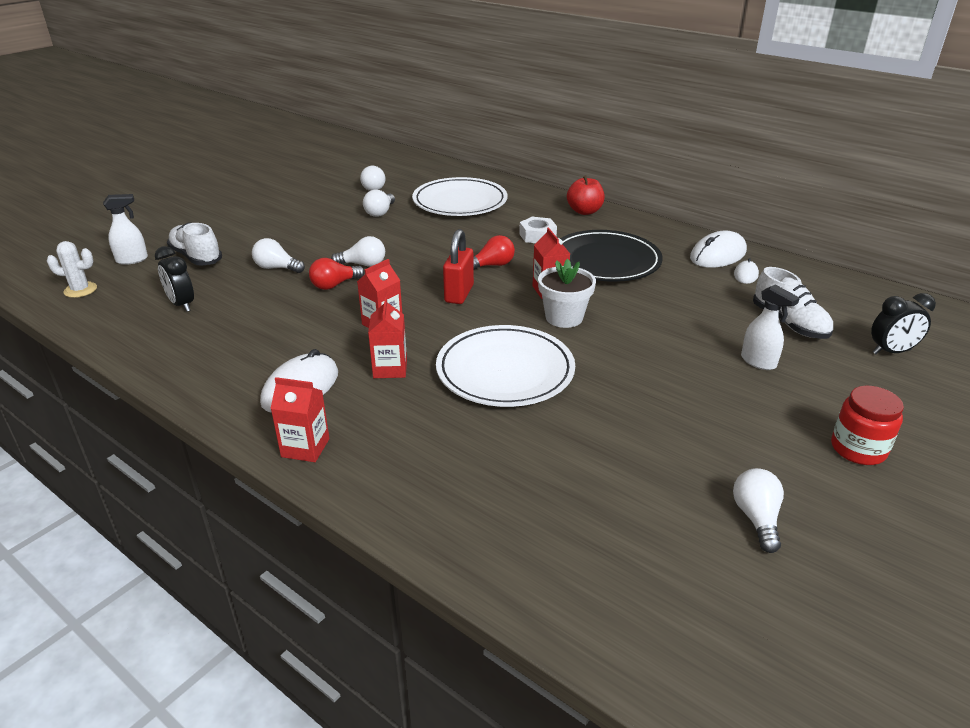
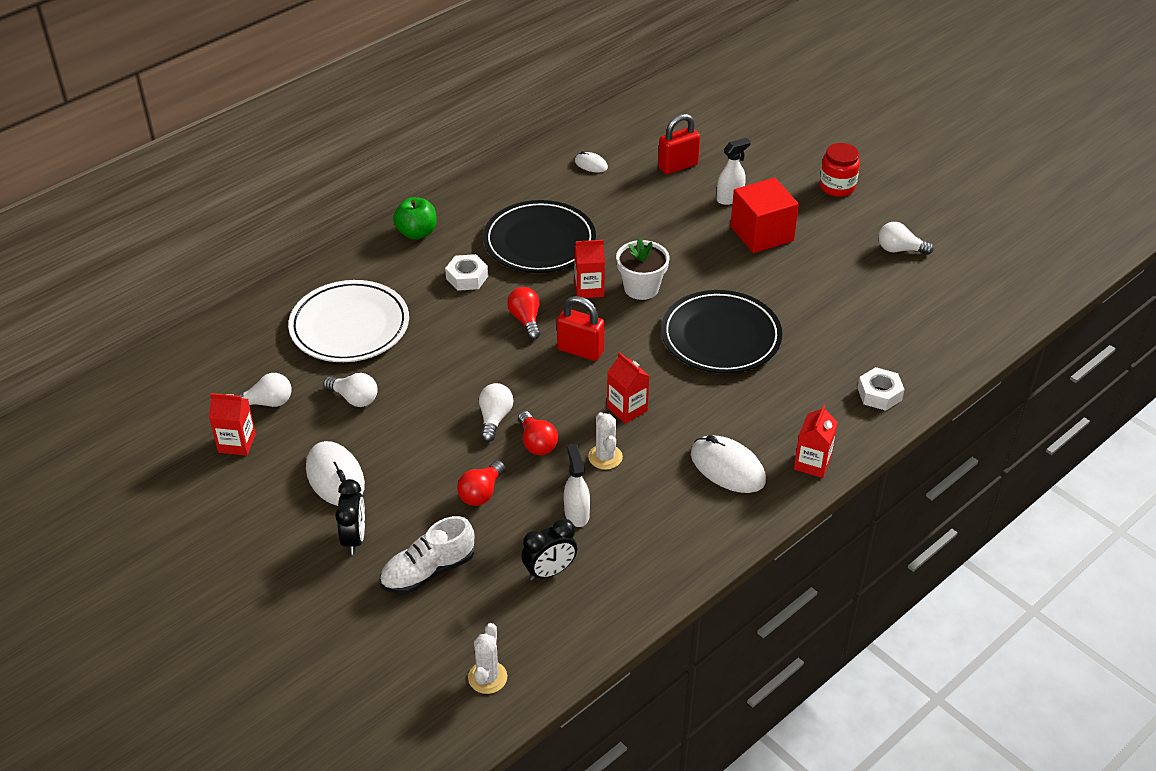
camera: 80 degrees left, 10 degrees up
(132, 260) = (415, 637): white spray bottle -> white spray bottle (576, 513)
(277, 268) = (481, 492): white light bulb -> red light bulb
(317, 318) = (605, 457): none -> white cactus
(390, 368) = (706, 407): red carton -> red carton (237, 443)
(433, 503) = (879, 394): none -> white nut
(505, 371) = (720, 337): white plate -> black plate
(584, 211) = (417, 233): red apple -> green apple
(706, 389) = (761, 233): none -> red cube
(718, 255) = (548, 169): white mouse -> white mouse (335, 477)
(789, 323) = (678, 166): white shoe -> red padlock
(891, 352) = (727, 131): black clock -> black clock (354, 538)

